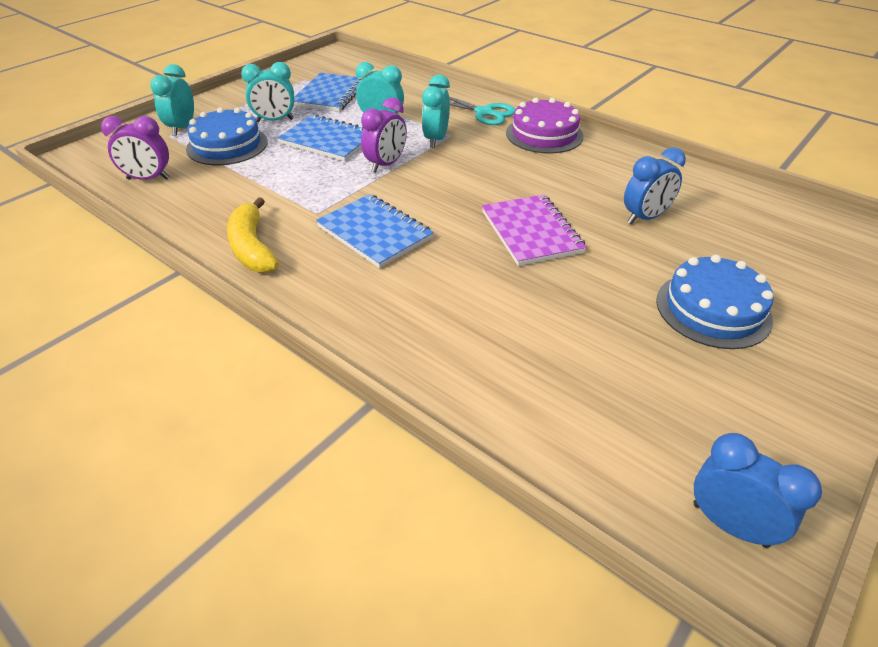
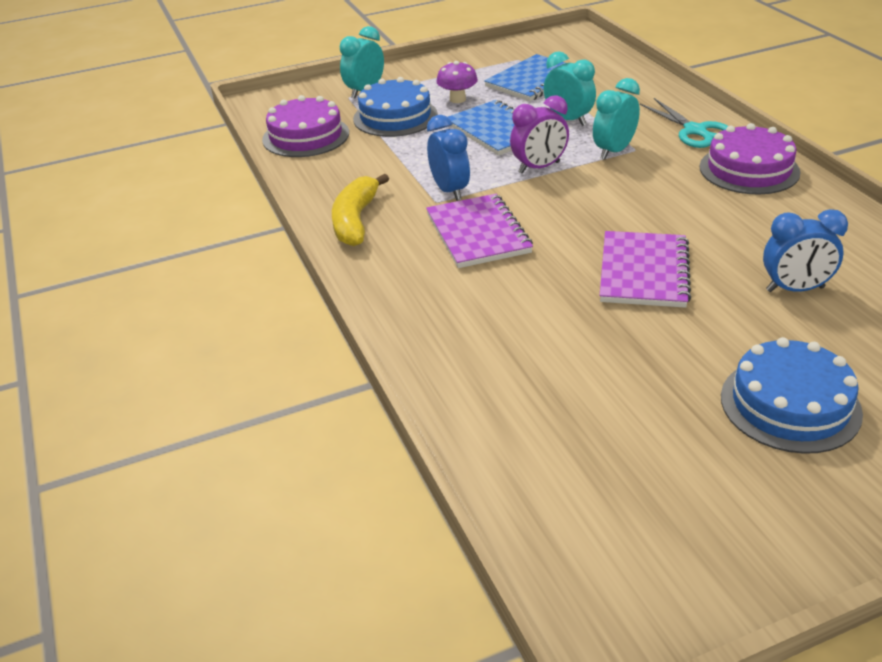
camera: 30 degrees right, 5 degrees down
(148, 179) = (306, 136): purple clock -> purple cake
(275, 120) = (457, 99): turquoise clock -> purple mushroom
(375, 233) = (478, 234): blue notebook -> purple notebook
(730, 524) = (622, 592): blue clock -> blue clock (450, 191)

